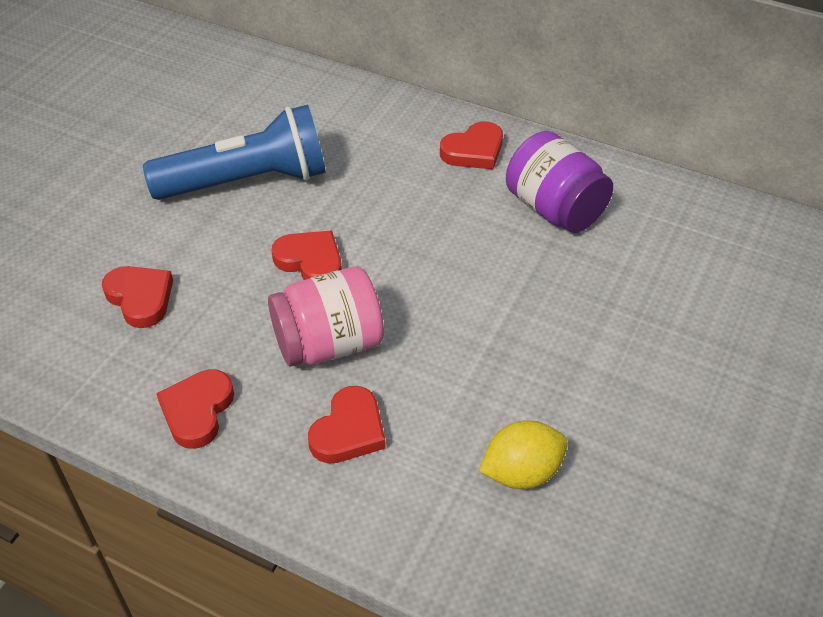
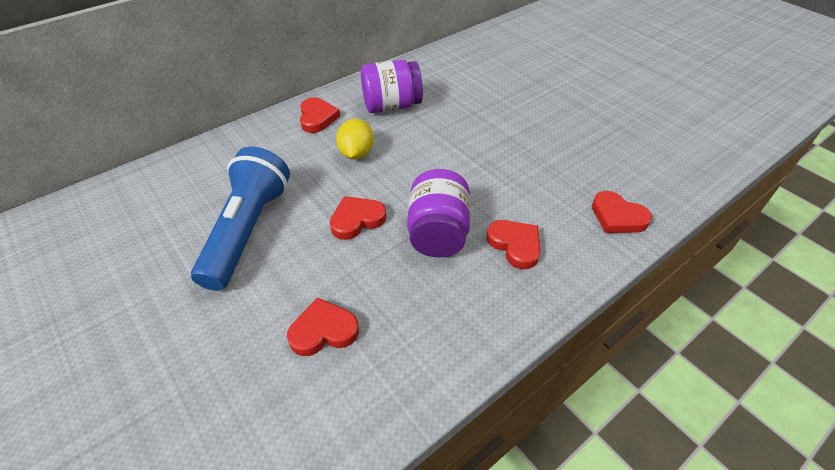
camera: 65 degrees left, 0 degrees up
(197, 411) = (460, 322): red heart -> red heart (617, 217)
(329, 344) = (438, 233): pink jar -> purple jar
(521, 472) = (575, 183): yellow lemon -> yellow lemon (356, 153)

